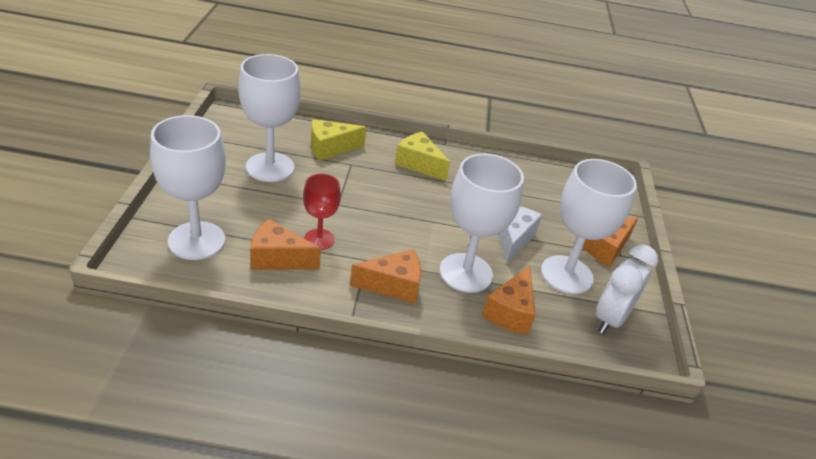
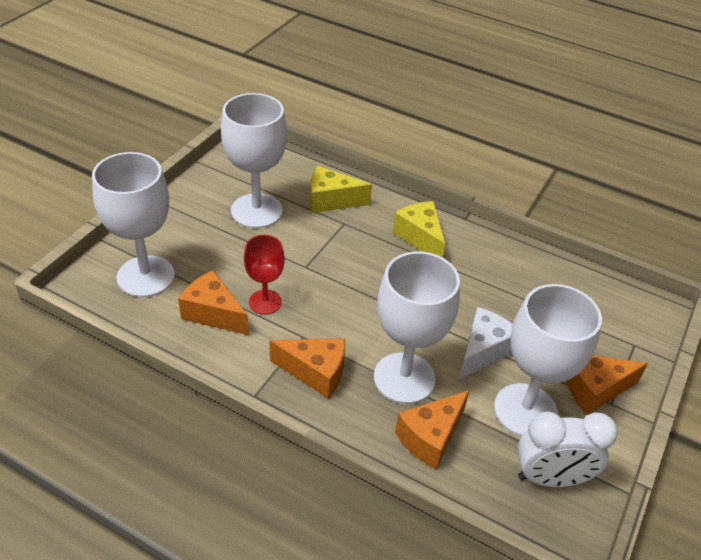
camera: 25 degrees right, 5 degrees up
(610, 318) = (550, 478): white clock -> white clock turned 150 degrees counterclockwise

